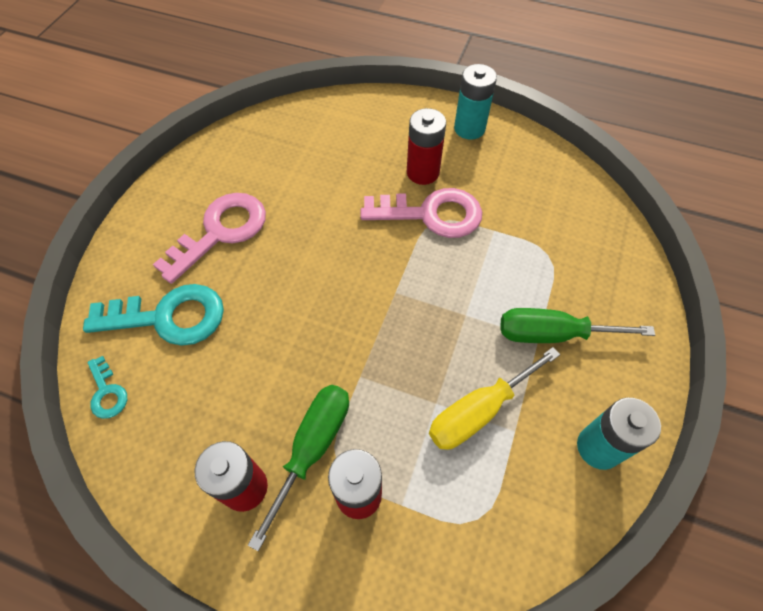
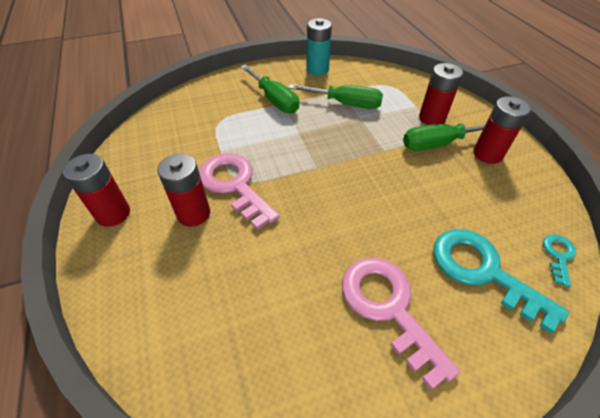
camera: 130 degrees left, 10 degrees down
(221, 232) = (388, 307): pink key -> pink key turned 60 degrees clockwise
(469, 128) = (113, 214): turquoise battery -> red battery
(478, 411) = (346, 104): yellow screwdriver -> green screwdriver

